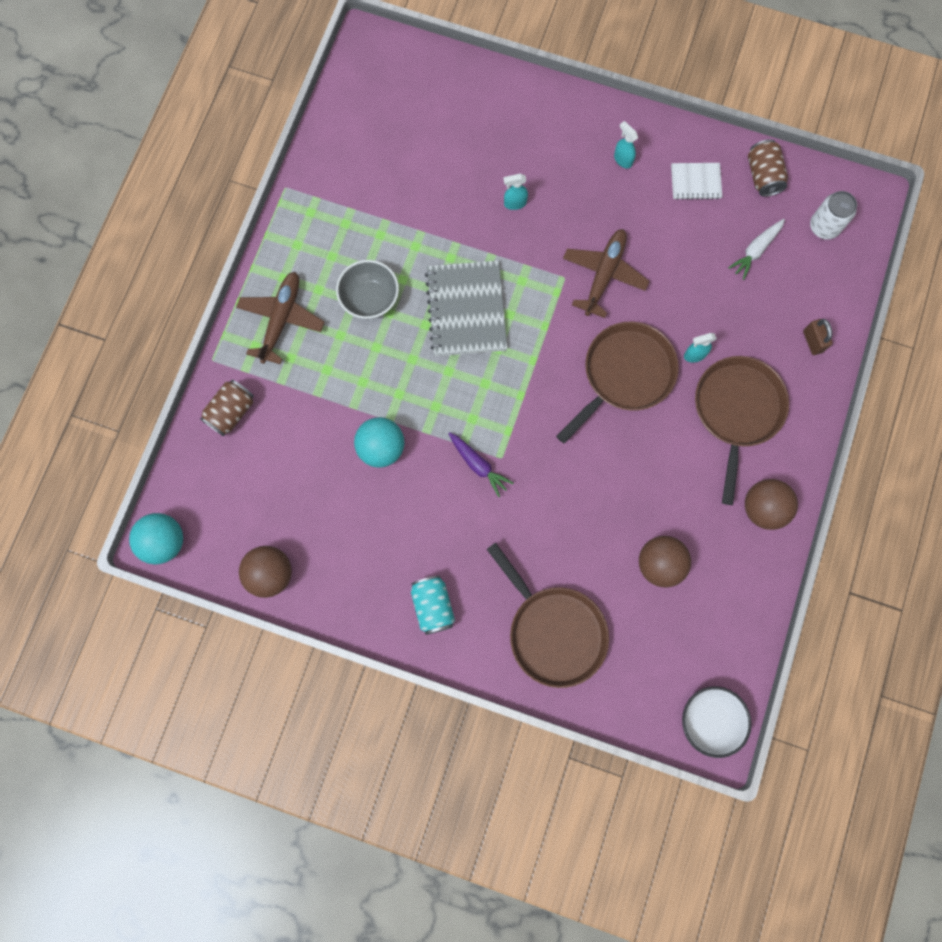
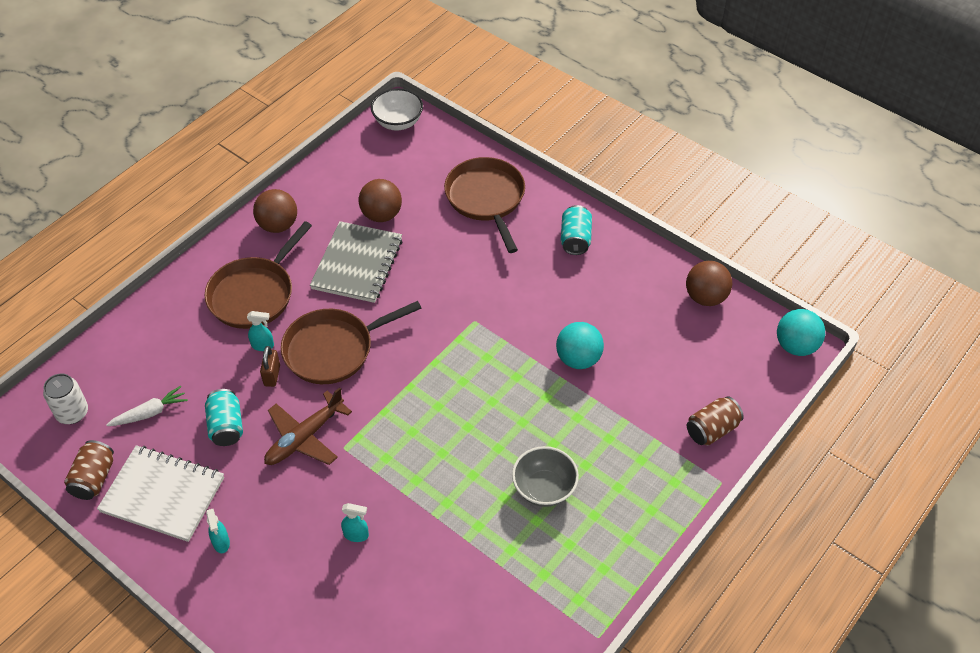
camera: 160 degrees left, 25 degrees down
(281, 320) = (641, 497): brown plane -> none
(466, 310) = (452, 448): grey notebook -> grey notebook (357, 264)
(478, 465) = (497, 321): purple carrot -> none
(679, 261) = (226, 426): none -> turquoise can
(695, 182) = (163, 495): white notebook -> white notebook, size x1.87
(812, 341) = (154, 324): brown padlock -> brown padlock (272, 375)

